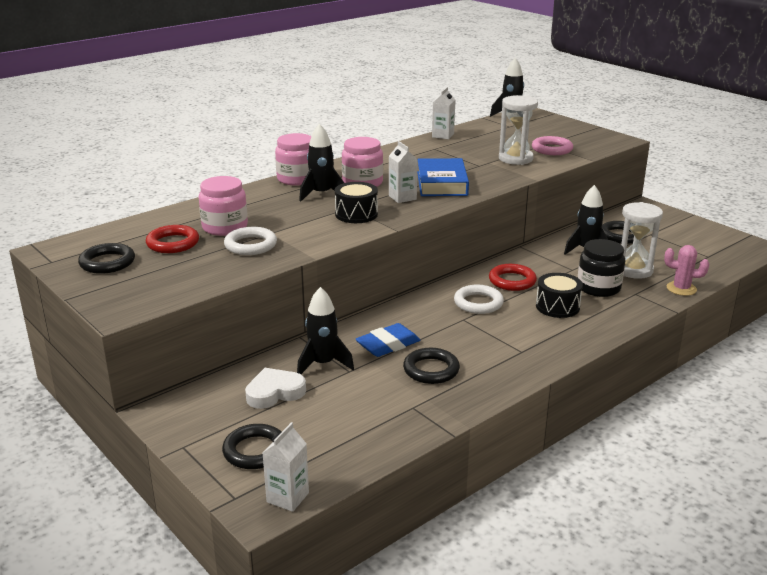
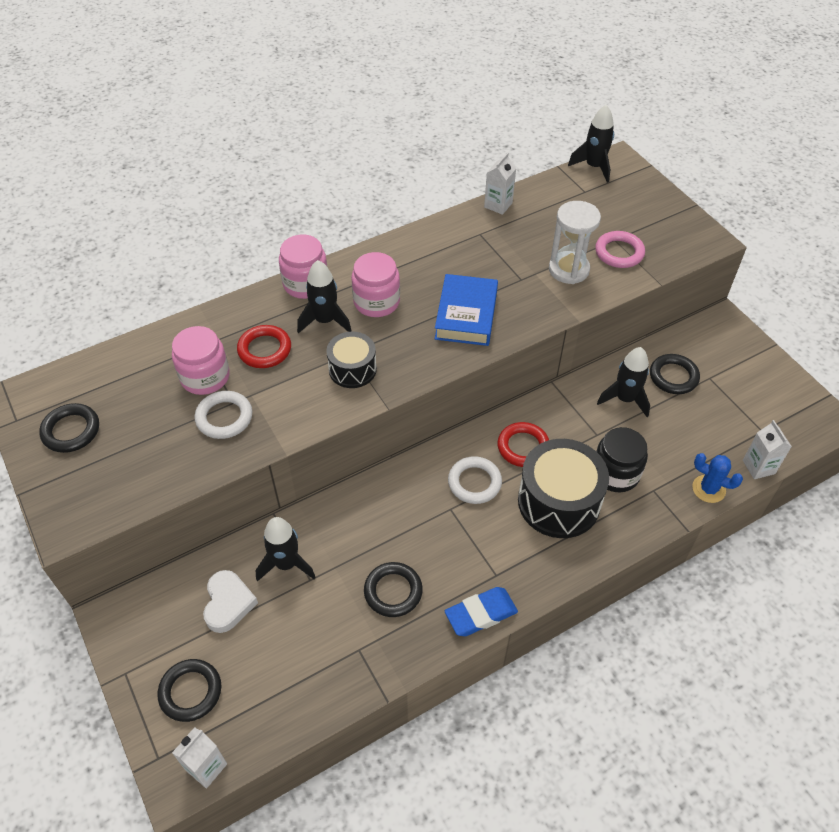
camera: 10 degrees right, 25 degrees up
(173, 243) = (144, 402): red ring -> red ring (264, 349)
(274, 392) = (228, 603): white heart -> white heart turned 105 degrees clockwise
(388, 345) = (360, 542): blue eraser -> blue eraser (481, 614)
(402, 197) = (413, 340): white carton -> white carton (758, 467)
(557, 306) = (559, 502): black drum -> black drum, size x1.73
(633, 270) = (666, 446): white hourglass -> none
(681, 289) = (708, 489): pink cactus -> blue cactus

